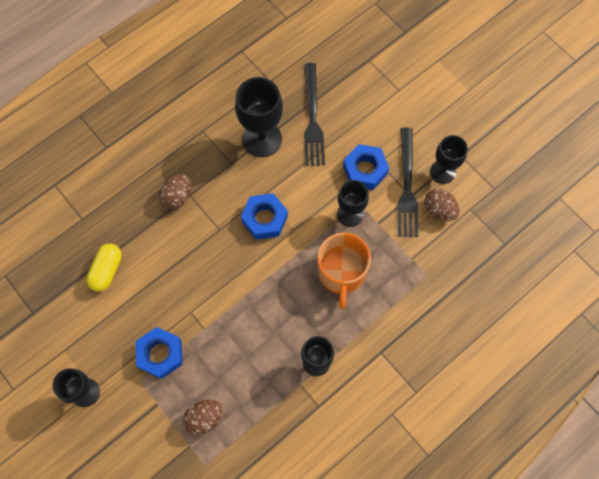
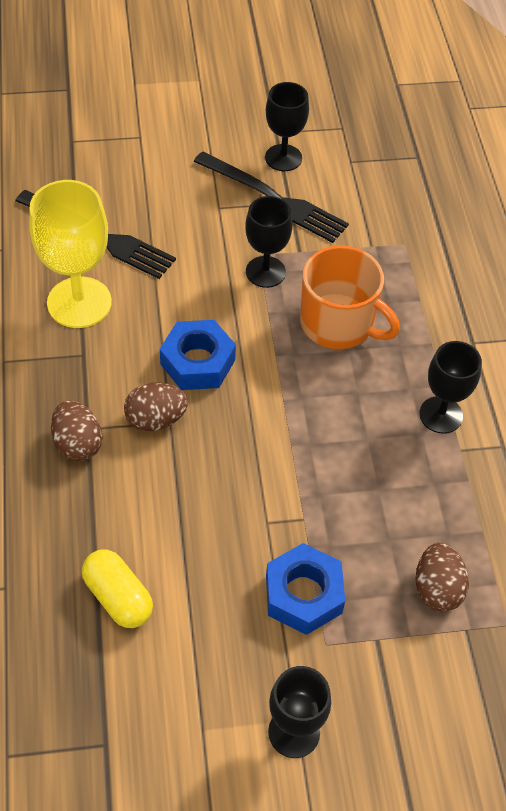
camera: 60 degrees left, 15 degrees down
(262, 139) = (79, 302): black goblet -> yellow goblet
(365, 170) = (218, 225): blue nut -> none
(439, 210) = (329, 188): brown egg -> brown egg (156, 419)

